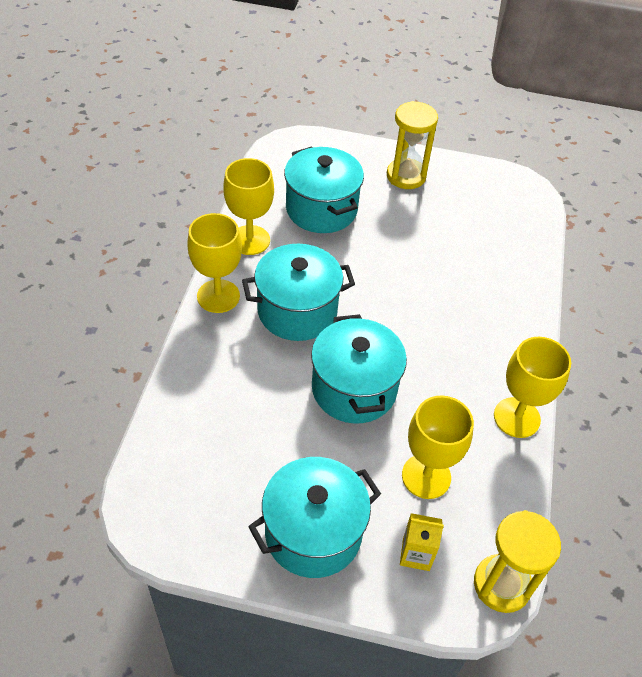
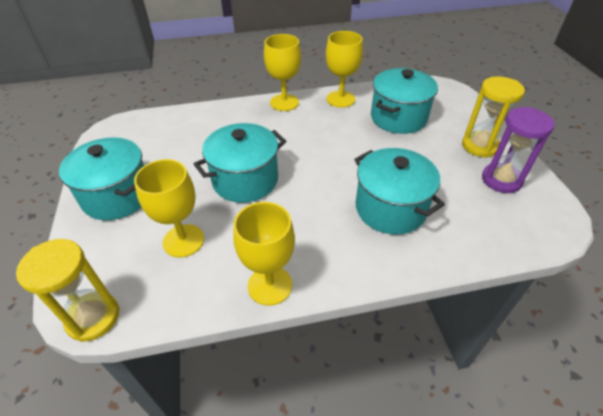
camera: 70 degrees right, 5 degrees down
(297, 311) = (296, 135): turquoise pot -> turquoise pot (390, 208)
(416, 554) = (112, 254): yellow carton -> none
(460, 190) = (501, 180): none -> purple hourglass

